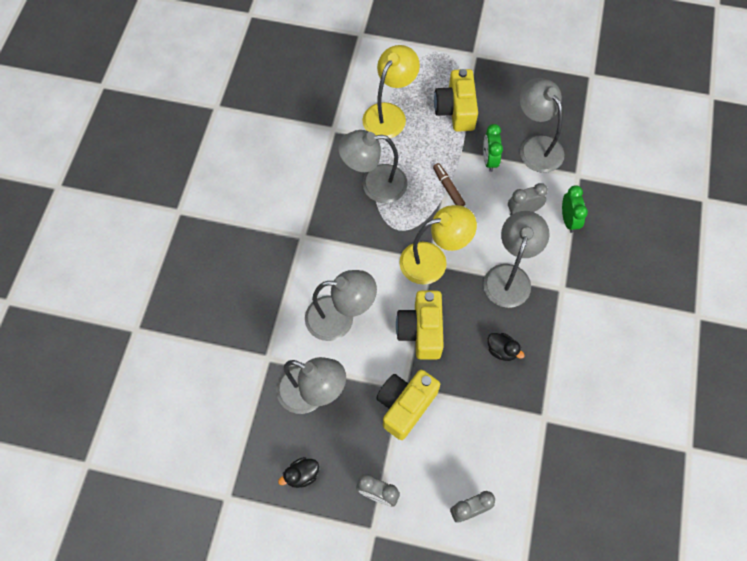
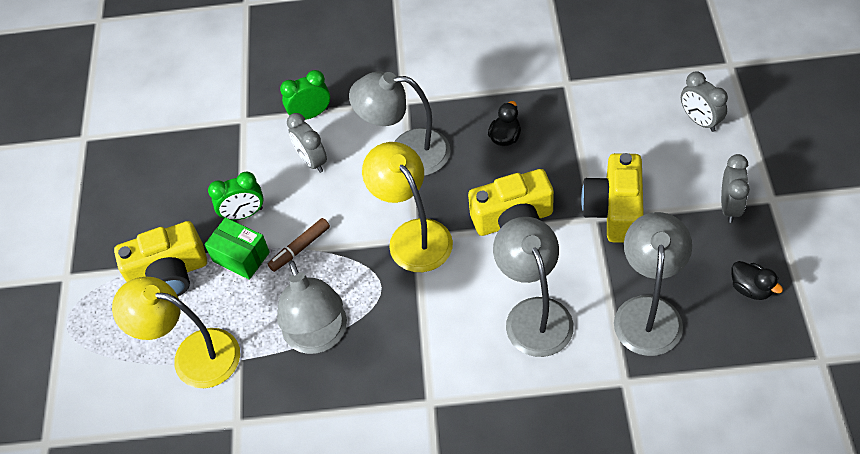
camera: 100 degrees left, 10 degrees down
(405, 405) = (614, 210): yellow camera -> yellow camera turned 75 degrees clockwise
(454, 152) = (241, 257): none -> green box
(536, 146) = (210, 170): grey lamp -> none

